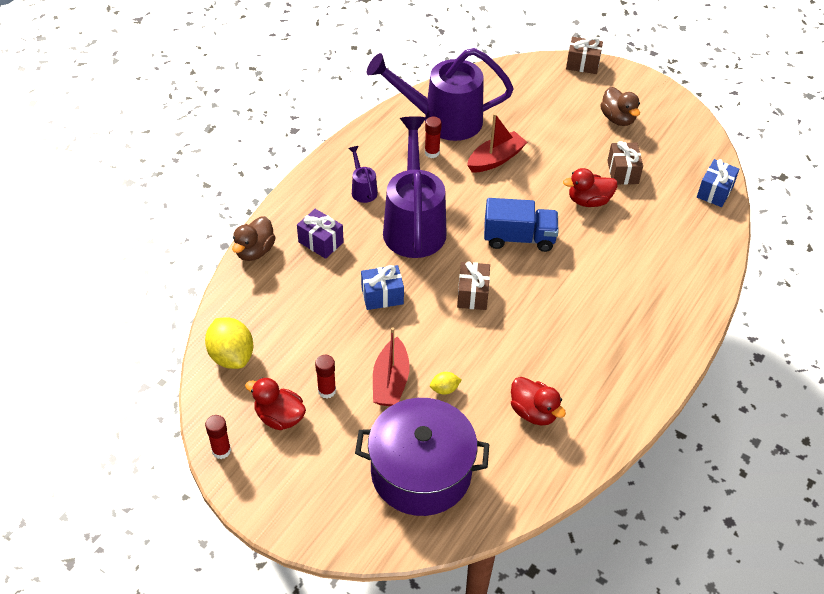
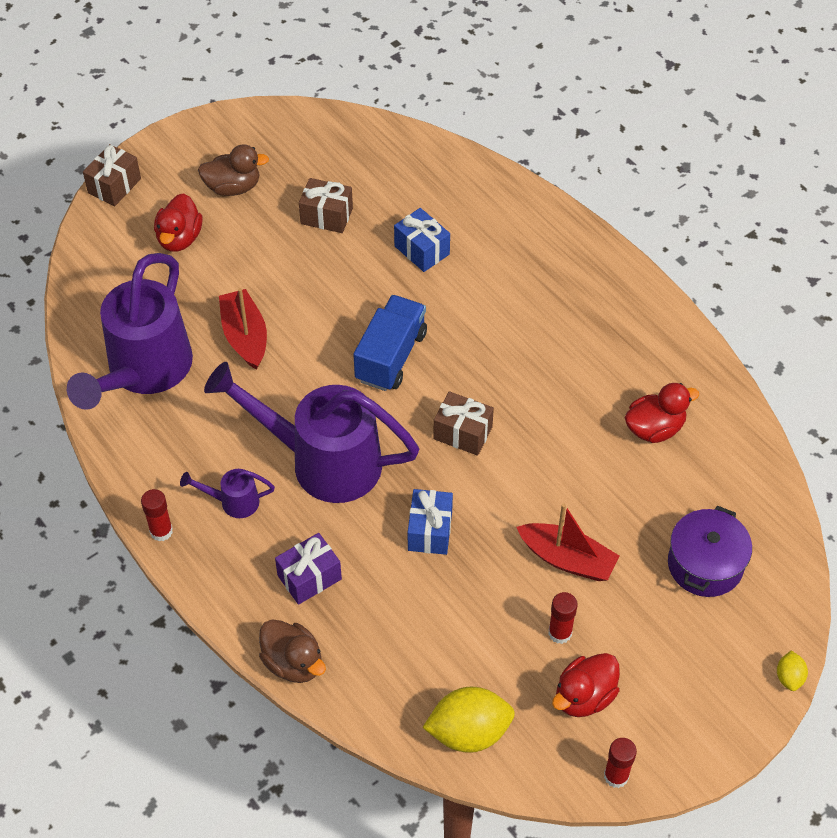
camera: 70 degrees left, 5 degrees up
(421, 472) = (705, 564): purple pot -> purple pot, size x0.62
(432, 153) = (200, 402): red glue stick -> red glue stick (161, 531)
(444, 389) = (596, 506): yellow lemon -> yellow lemon (789, 677)
(588, 201) = (359, 266): red duck -> red duck (179, 238)
(714, 191) = (396, 143): blue gift -> blue gift (421, 250)

